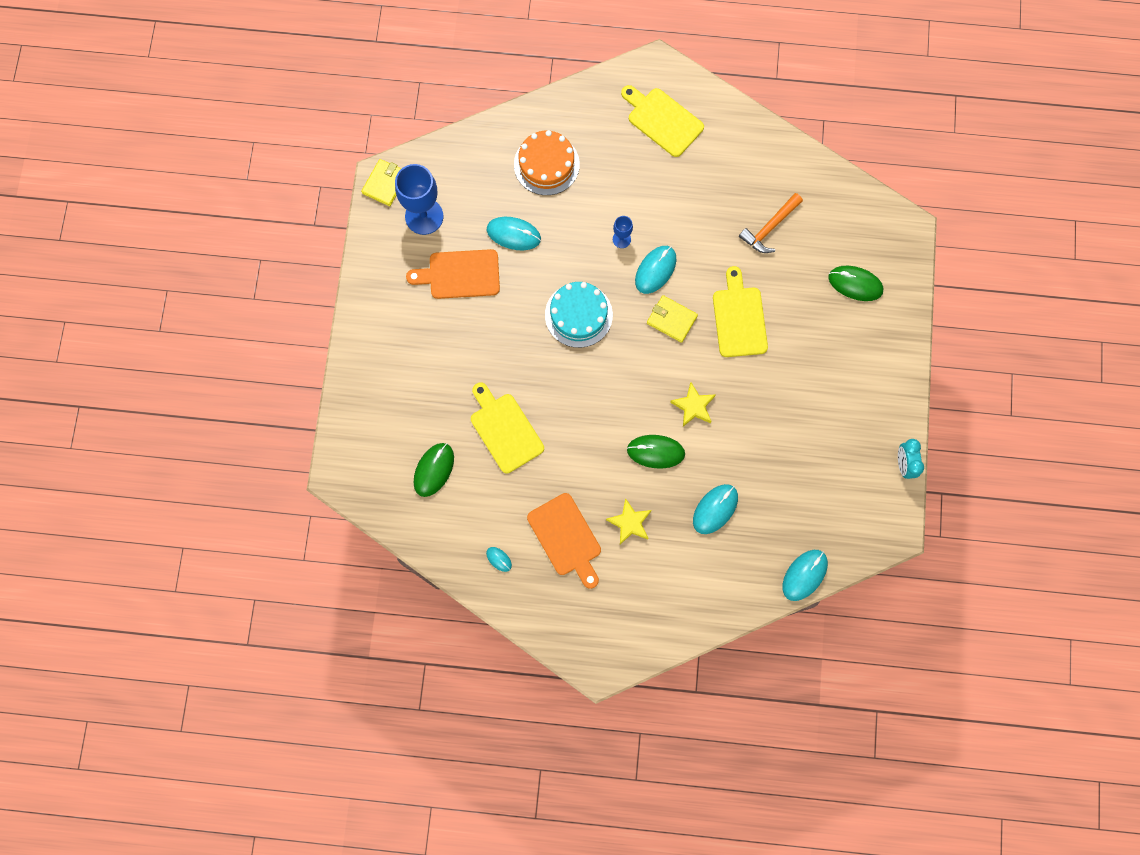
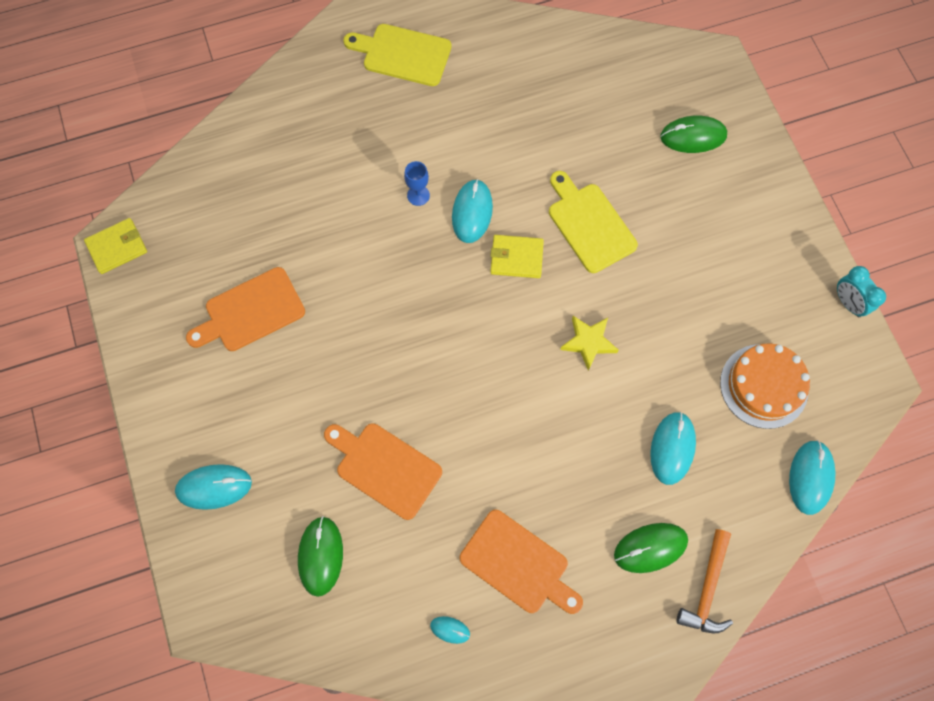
camera: 25 degrees left, 5 degrees down
(385, 183) = (117, 247): yellow wallet -> yellow wallet turned 60 degrees clockwise
(424, 216) = (179, 264): blue goblet -> none
(505, 430) = (385, 468): yellow cutting board -> orange cutting board
(513, 234) = (293, 241): turquoise mouse -> turquoise mouse (214, 487)
(546, 164) = (296, 151): orange cake -> orange cake (764, 386)
(578, 315) = (409, 298): turquoise cake -> none
(629, 523) = (583, 510): yellow star -> none
(655, 452) = (572, 413): green mouse -> green mouse (650, 548)
(769, 228) = (573, 116): orange hammer -> orange hammer (707, 589)

